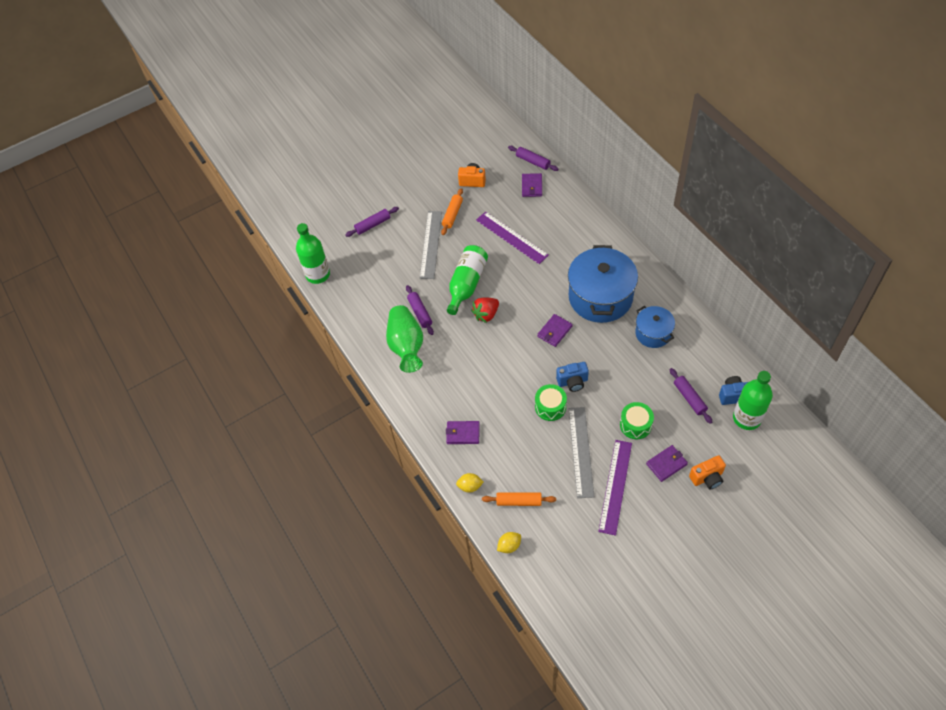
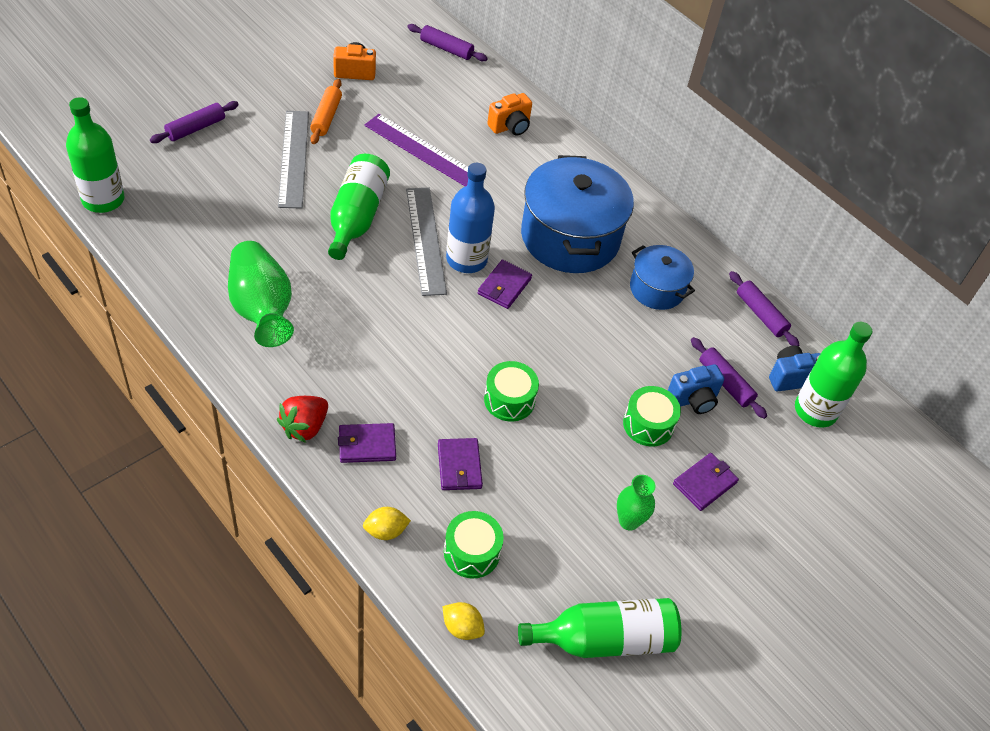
camera: 20 degrees left, 5 degrees down
(420, 313) = (281, 258): purple rolling pin -> purple rolling pin (760, 314)
(486, 314) = (392, 261): red strawberry -> red strawberry (304, 427)
(509, 546) = (462, 628): yellow lemon -> yellow lemon turned 75 degrees clockwise
(519, 501) = (471, 552): orange rolling pin -> green drum
(532, 186) = (448, 82): purple wallet -> purple wallet (459, 466)
(532, 313) = (466, 259): none -> blue bottle
(572, 382) = (541, 361): blue camera -> blue camera (693, 399)
(581, 451) = (566, 468): grey ruler -> grey ruler (426, 240)
(592, 557) = (604, 639): none -> green bottle
(615, 486) = (629, 521): purple ruler -> green vase
(707, 478) = (770, 502): orange camera -> orange camera (510, 126)

